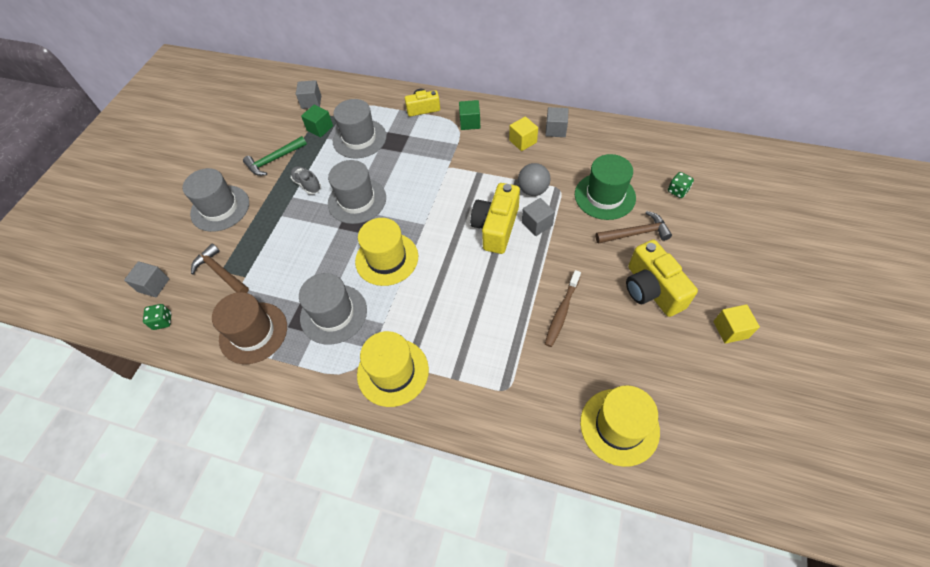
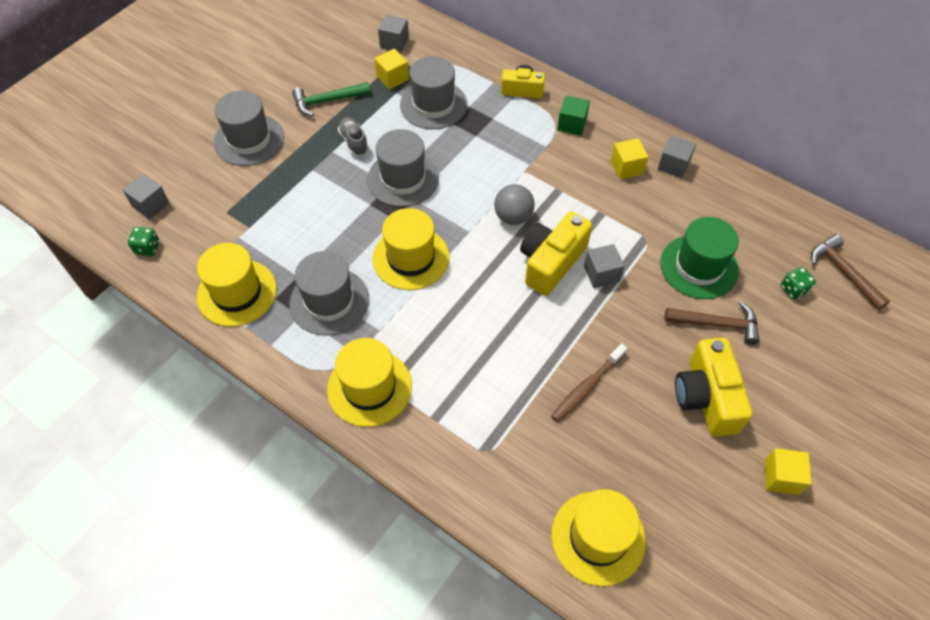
camera: 15 degrees right, 0 degrees up
(220, 272) = (225, 213): brown hammer -> brown hammer (843, 272)
(253, 332) = (237, 293): brown hat -> yellow hat
(320, 128) = (392, 78): green cube -> yellow cube
(533, 190) = (613, 231): grey ball -> grey ball (513, 217)

